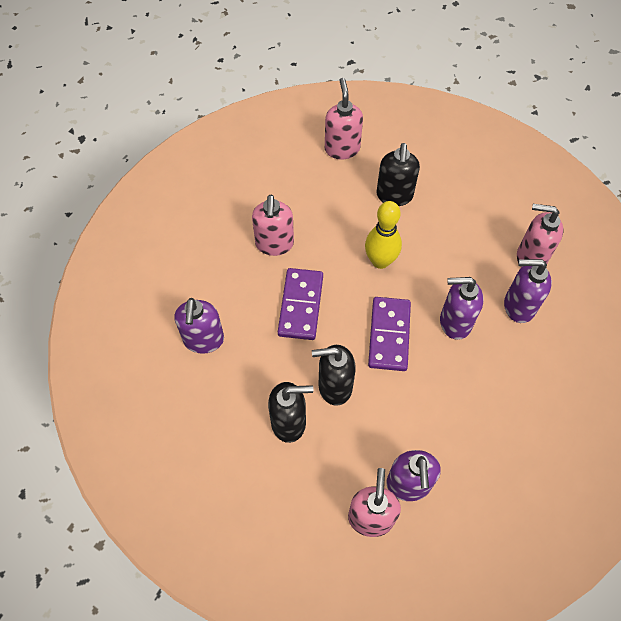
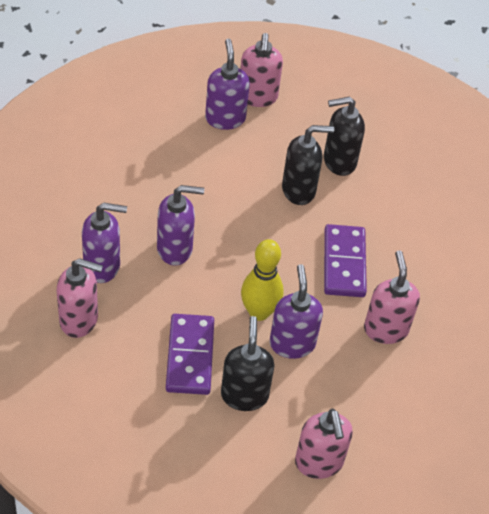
camera: 170 degrees right, 10 degrees down
(203, 340) = (439, 228): purple soap dispenser -> purple soap dispenser (292, 343)
(389, 335) = (246, 236): purple domino -> purple domino (190, 356)

